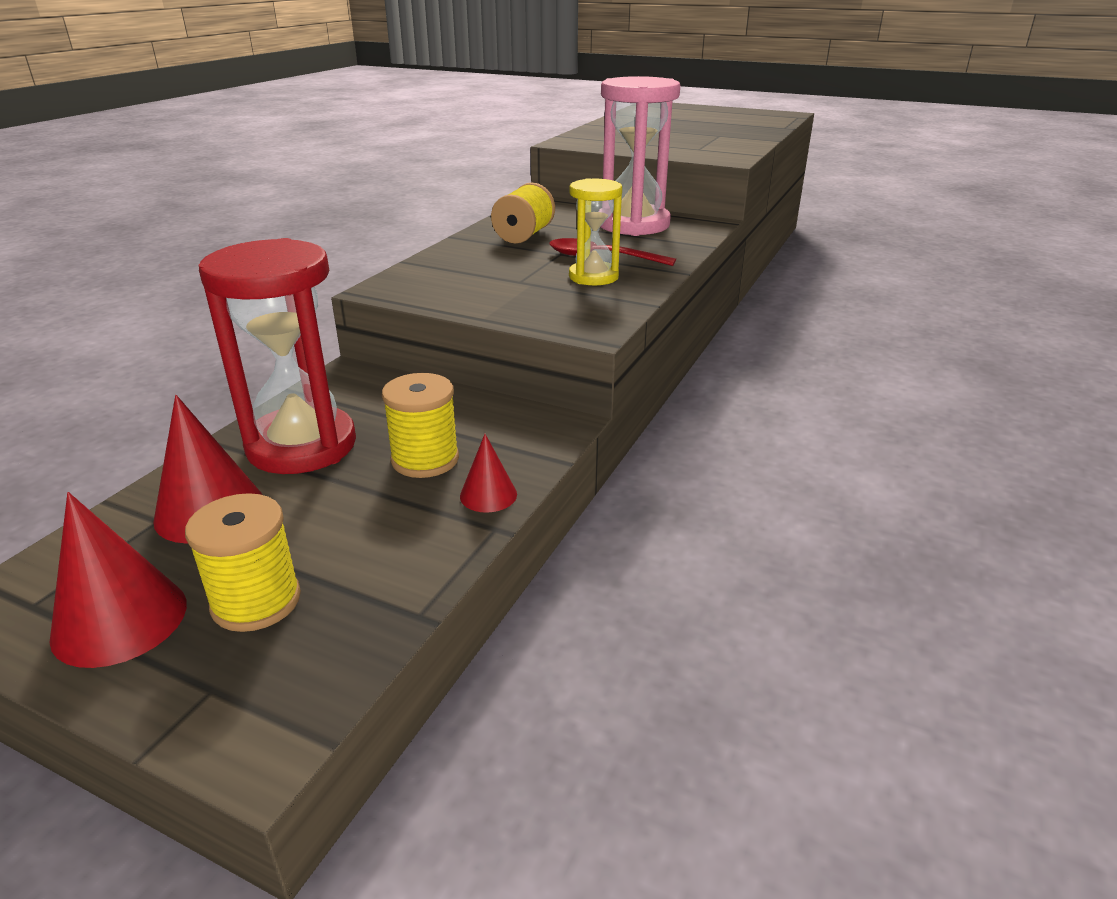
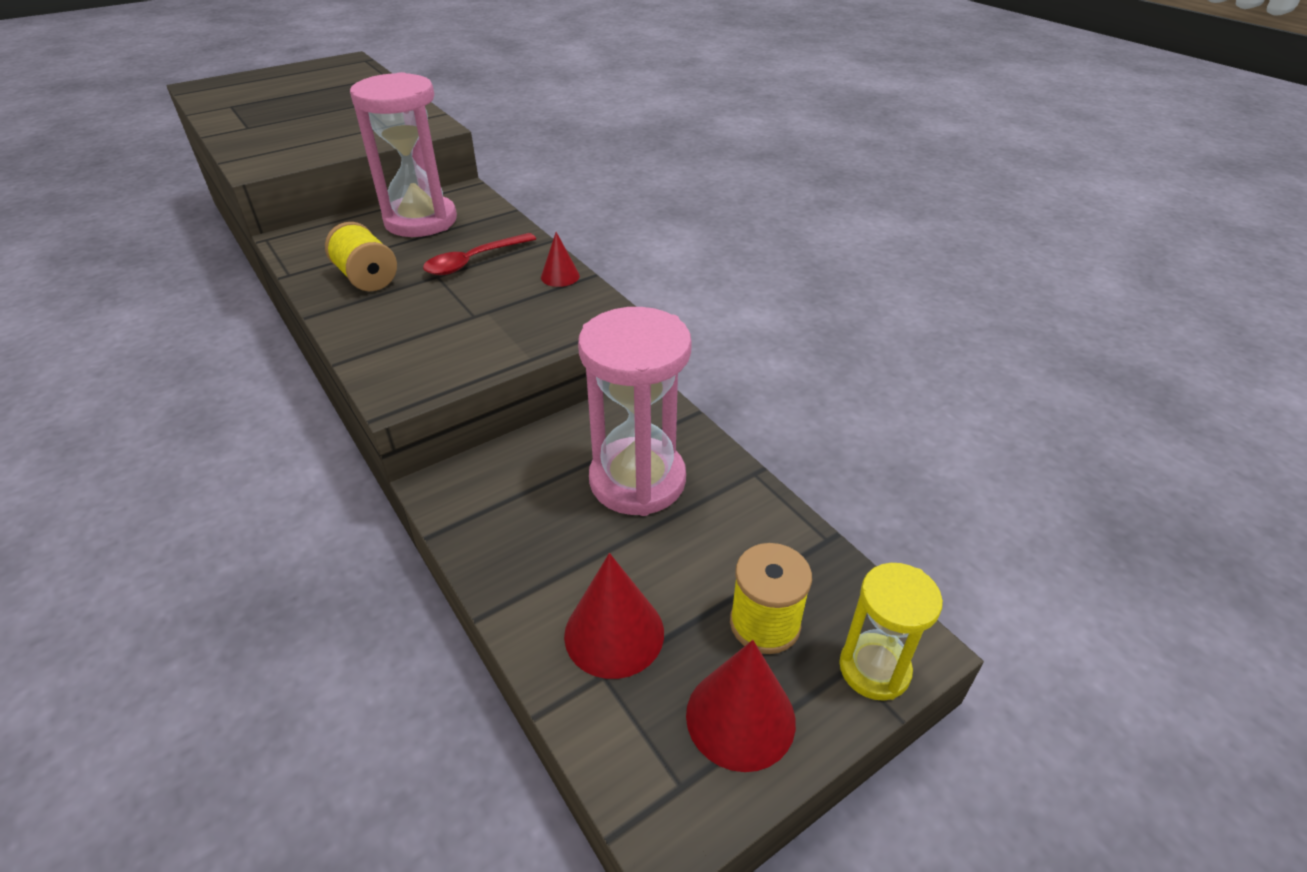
camera: 60 degrees left, 10 degrees up
(302, 446) = (551, 549): red hourglass -> none
(425, 459) = (637, 480): yellow spool -> pink hourglass
(488, 495) = (711, 463): red cone -> red cone (560, 276)
(593, 277) = (510, 279): yellow hourglass -> yellow hourglass (874, 669)

